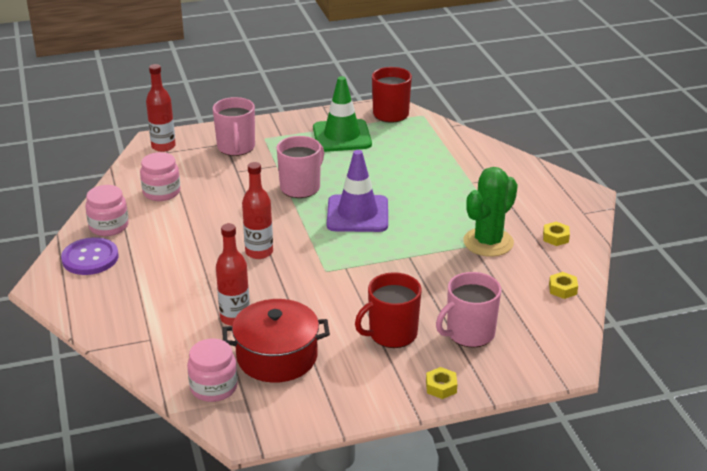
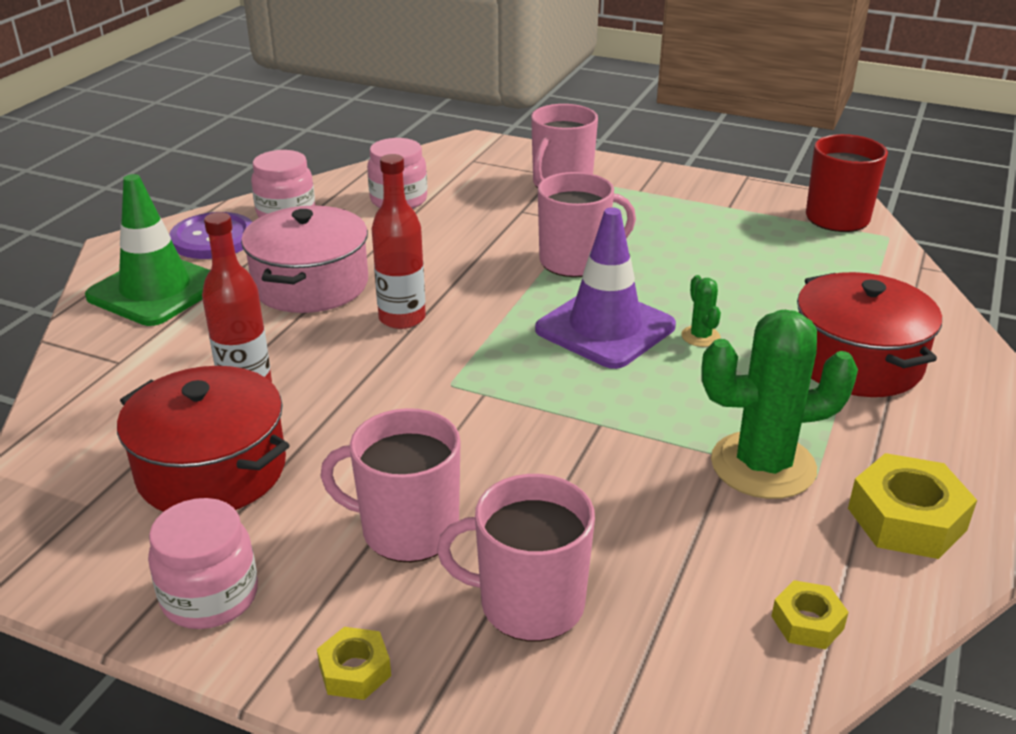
camera: 40 degrees right, 0 degrees up
(163, 146) = (477, 153): red bottle -> none
(187, 257) = (310, 284): none -> pink pot
(213, 387) = (79, 466): pink jar -> pink jar (210, 596)
(342, 136) = (723, 220): green traffic cone -> green traffic cone (156, 290)
(392, 334) = (407, 530): red mug -> pink mug
(401, 199) = (700, 336): none -> green cactus
(474, 182) = (856, 362): none -> red pot
(555, 237) = (906, 519): yellow nut -> yellow nut, size x1.79

